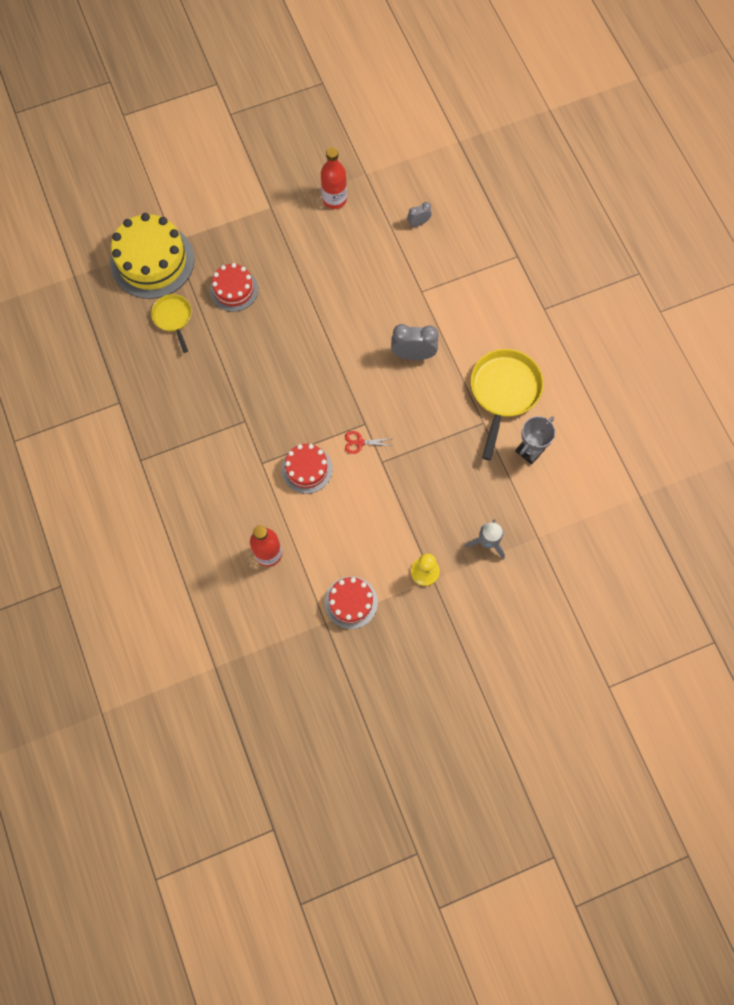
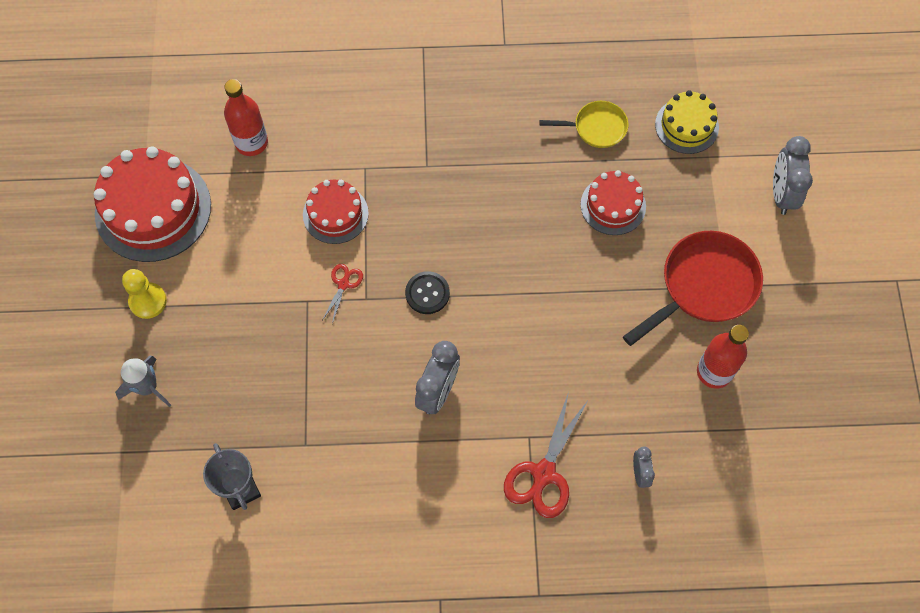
camera: 110 degrees right, 5 degrees down
(152, 261) = (686, 126): yellow cake -> yellow cake, size x0.57
(188, 191) = (781, 194): none -> grey clock
(275, 219) = (704, 286): none -> red pan
(345, 385) = (427, 293): none -> black button
(351, 602) = (153, 209): red cake -> red cake, size x1.76
(442, 276) = (543, 474): none -> red scissors
(503, 392) = (337, 489): yellow pan -> none

